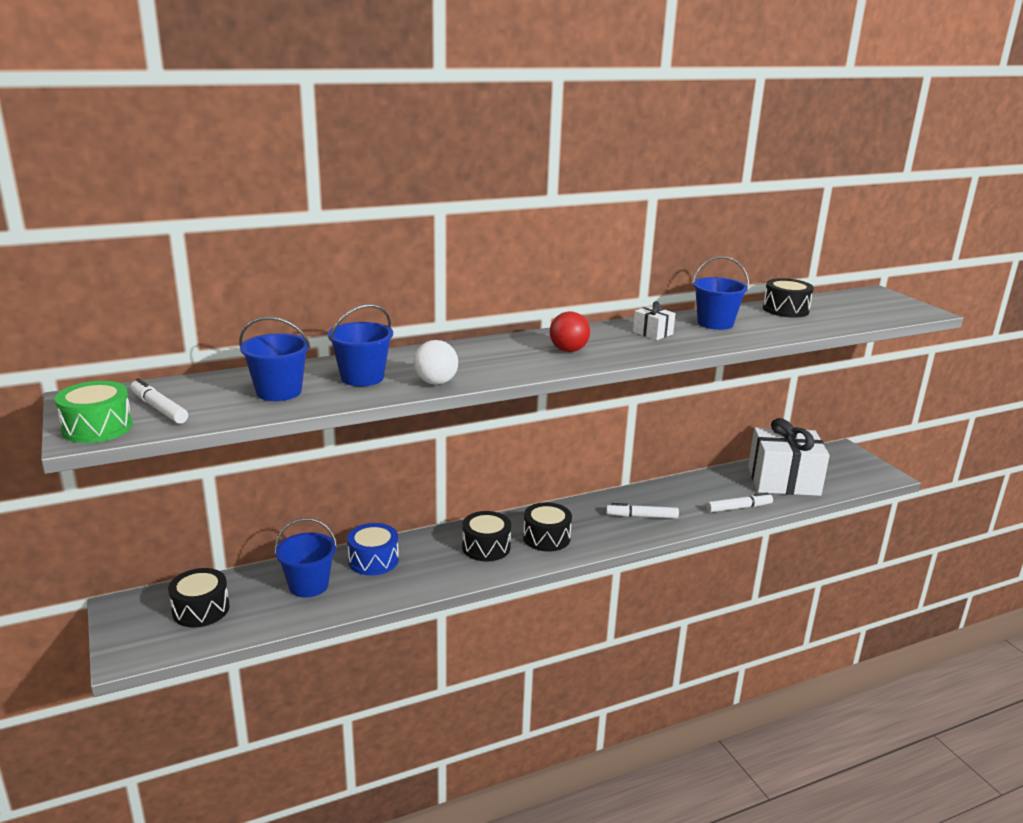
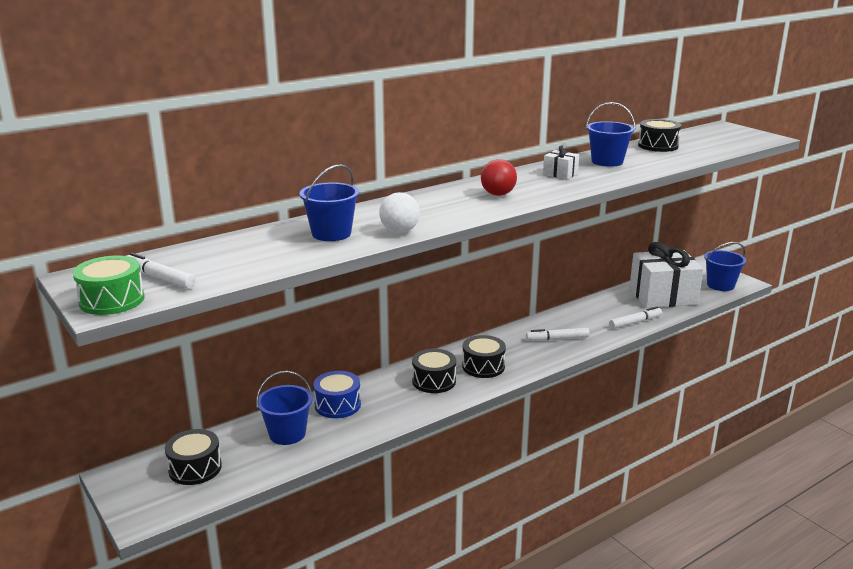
camera: 10 degrees left, 0 degrees up
(279, 392) = (263, 253): blue bucket -> blue bucket (720, 285)

